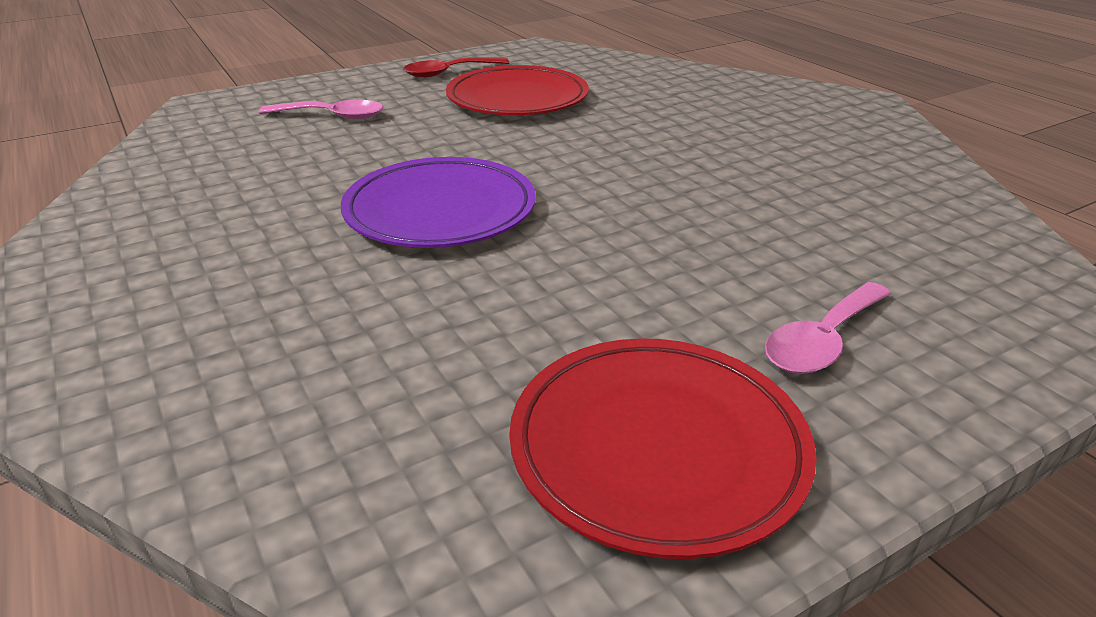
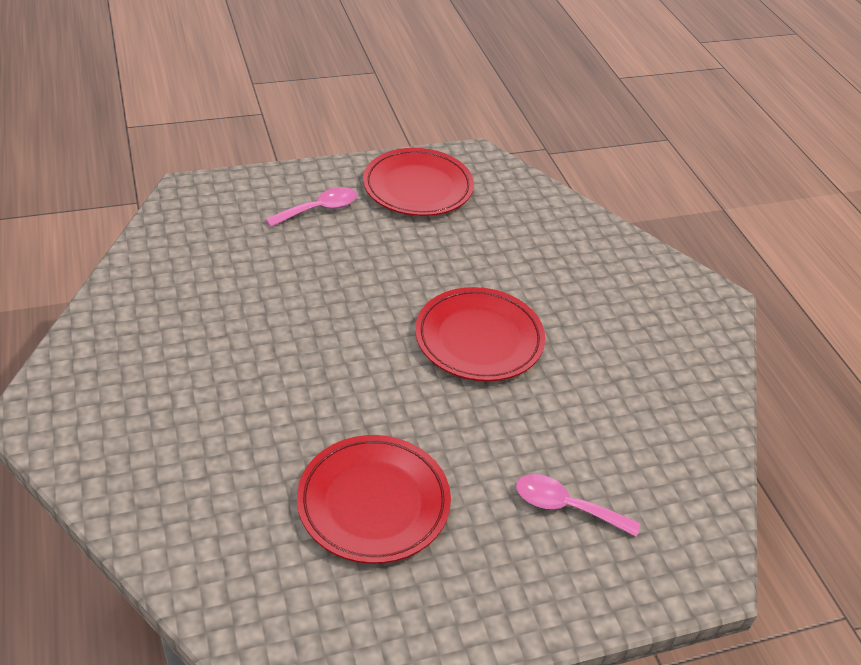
camera: 170 degrees left, 10 degrees up
(440, 211) = (479, 339): purple plate -> red plate
(448, 73) = (433, 601): red spoon -> none

